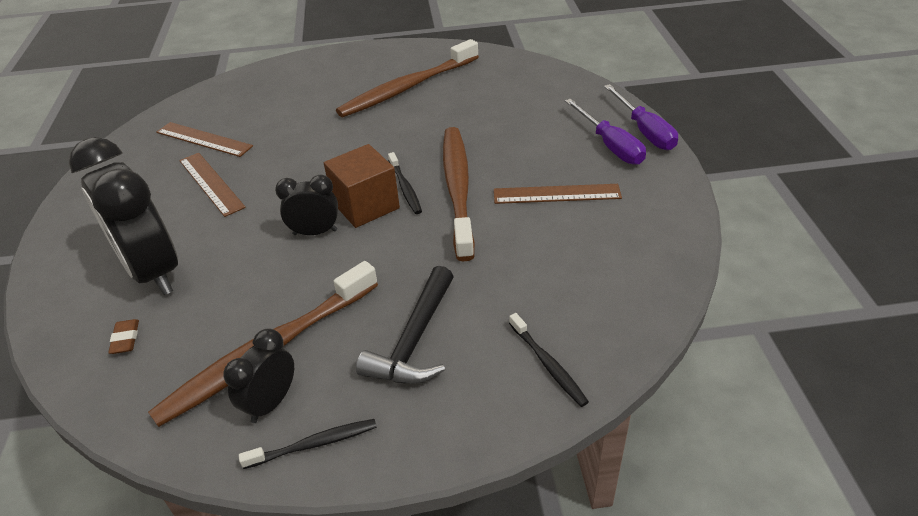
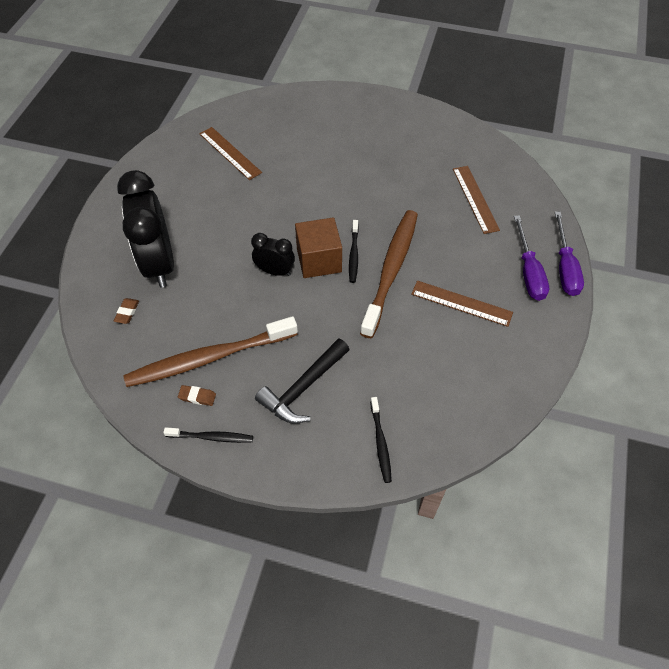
camera: 20 degrees right, 15 degrees up
(211, 183) = (221, 198): brown ruler -> brown ruler (475, 199)
(271, 402) = (197, 397): black clock -> brown eraser
(407, 88) = (399, 153): brown toothbrush -> none

